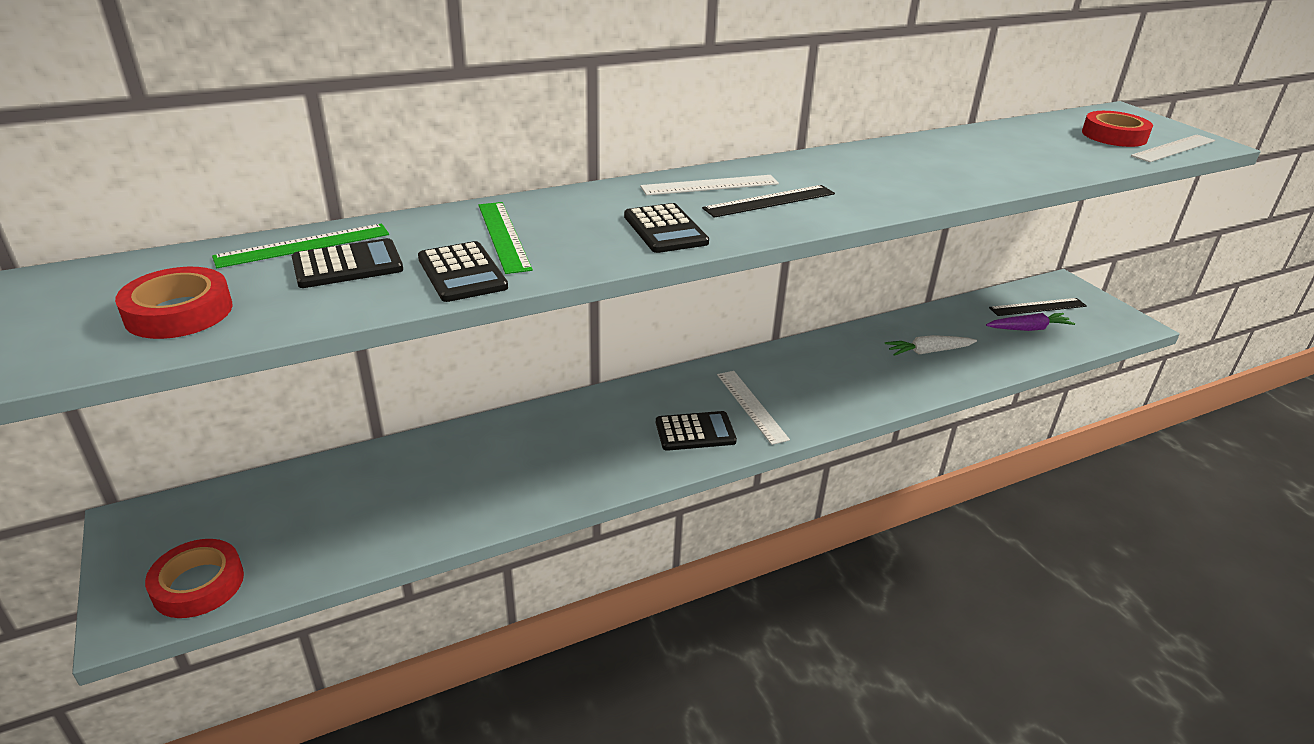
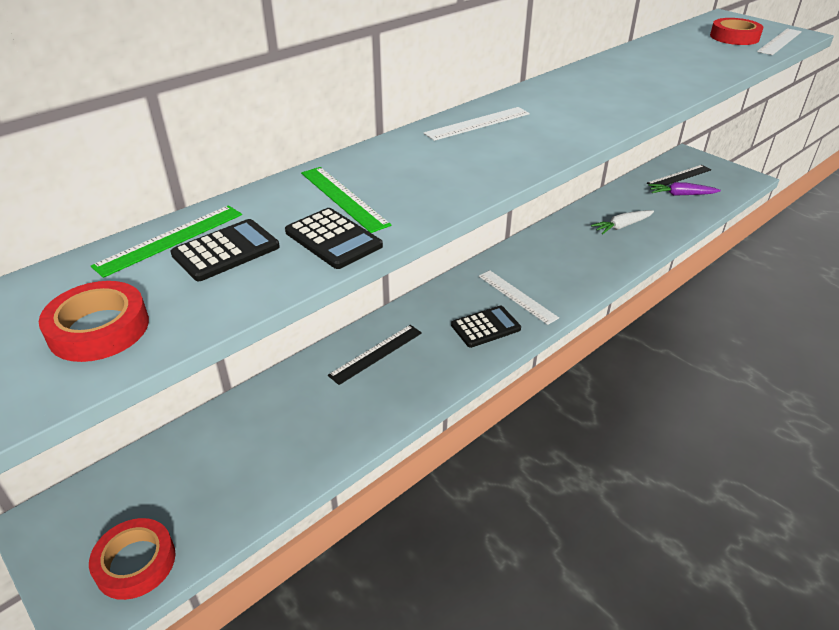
camera: 15 degrees left, 5 degrees up
(665, 229) = (471, 169): black calculator -> none
(769, 201) = (533, 130): black ruler -> black ruler (376, 353)
(1028, 329) = (681, 194): purple carrot -> purple carrot turned 150 degrees counterclockwise

